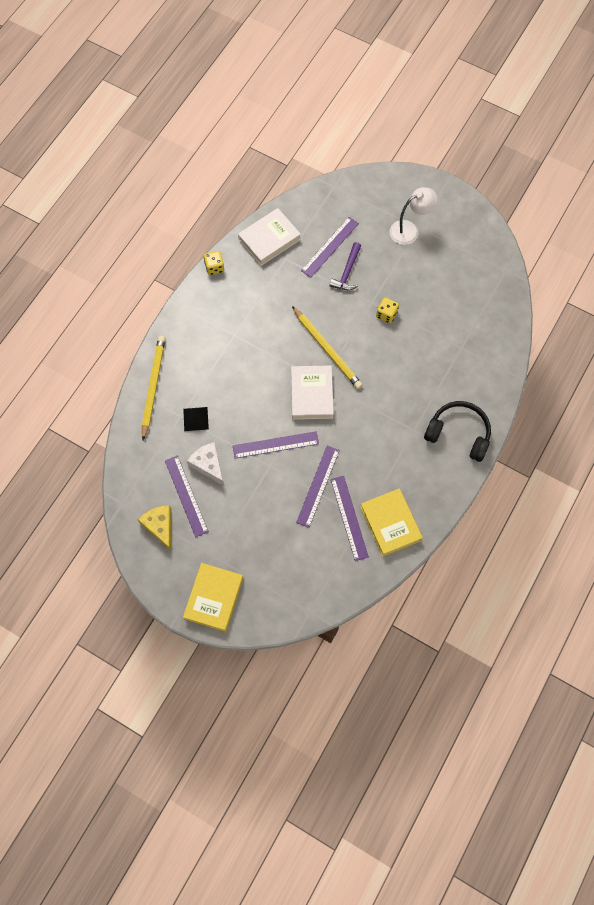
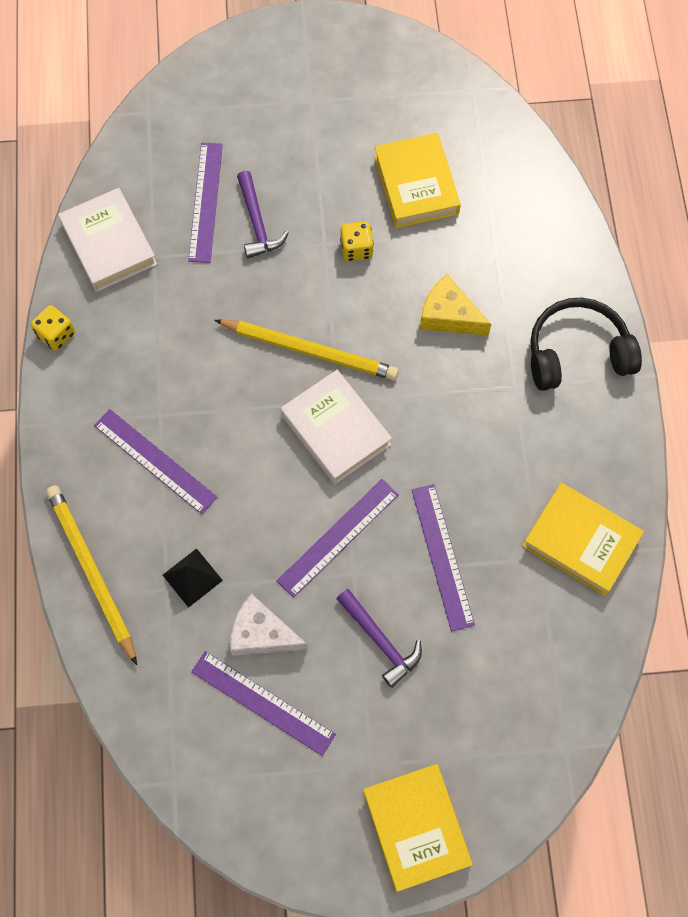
camera: 35 degrees left, 0 degrees up
(160, 526) = (257, 776): yellow cheese -> yellow cheese (448, 315)
(260, 505) = (381, 641): none -> purple hammer
(269, 239) = (109, 244): white book -> white book turned 45 degrees counterclockwise
(349, 517) = (519, 572): purple ruler -> purple ruler (155, 461)
(409, 230) = (301, 111): white lamp -> none
(440, 301) = (416, 185): none -> yellow book

